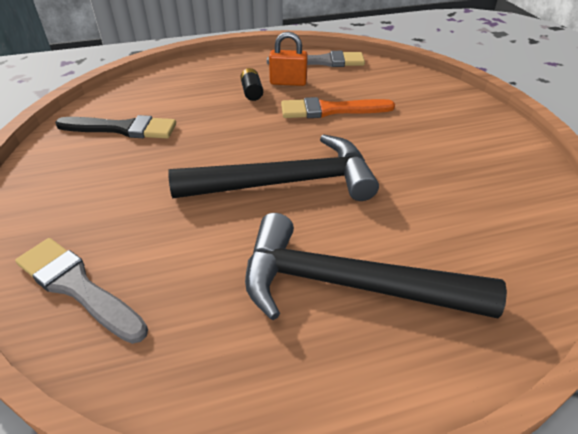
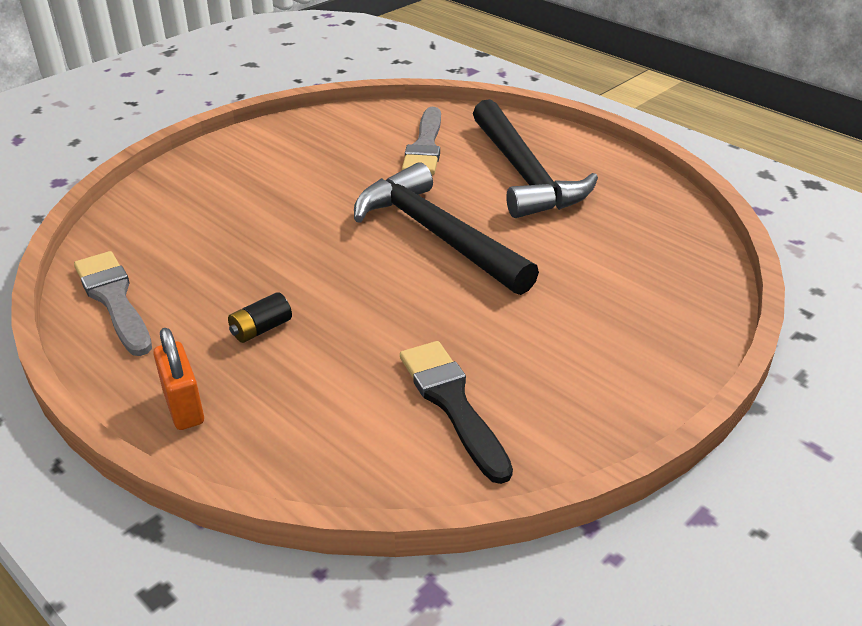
camera: 120 degrees left, 5 degrees down
(77, 287) = (676, 288): grey brush -> grey brush (425, 146)
(288, 82) = (208, 307): orange padlock -> orange padlock (183, 407)
(330, 110) = (267, 250): orange brush -> none

